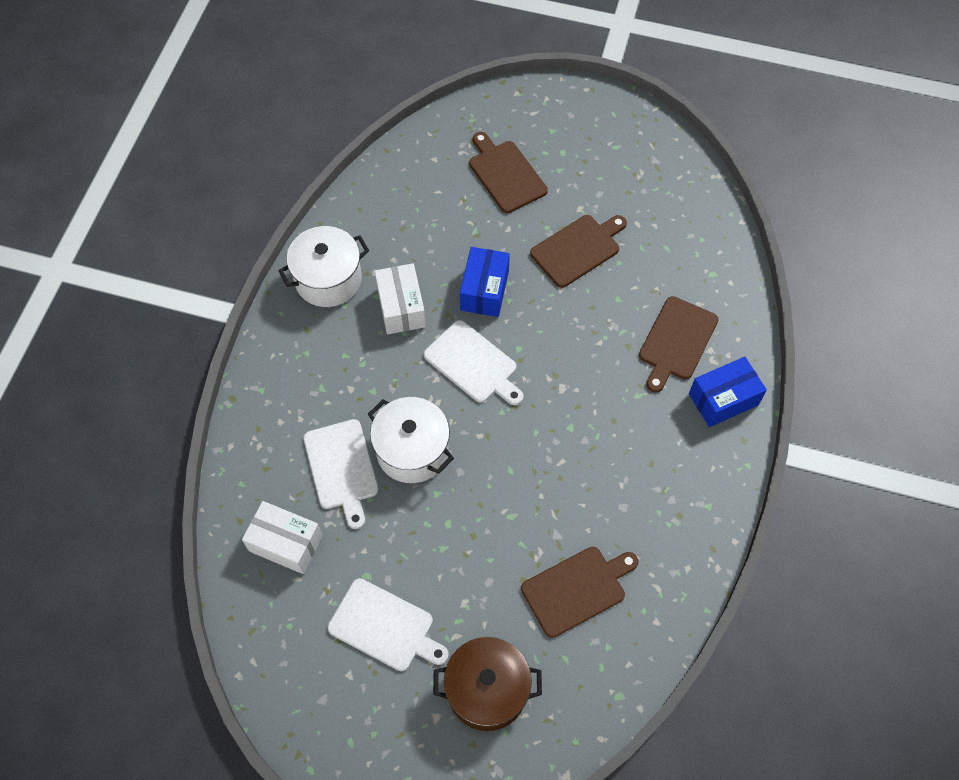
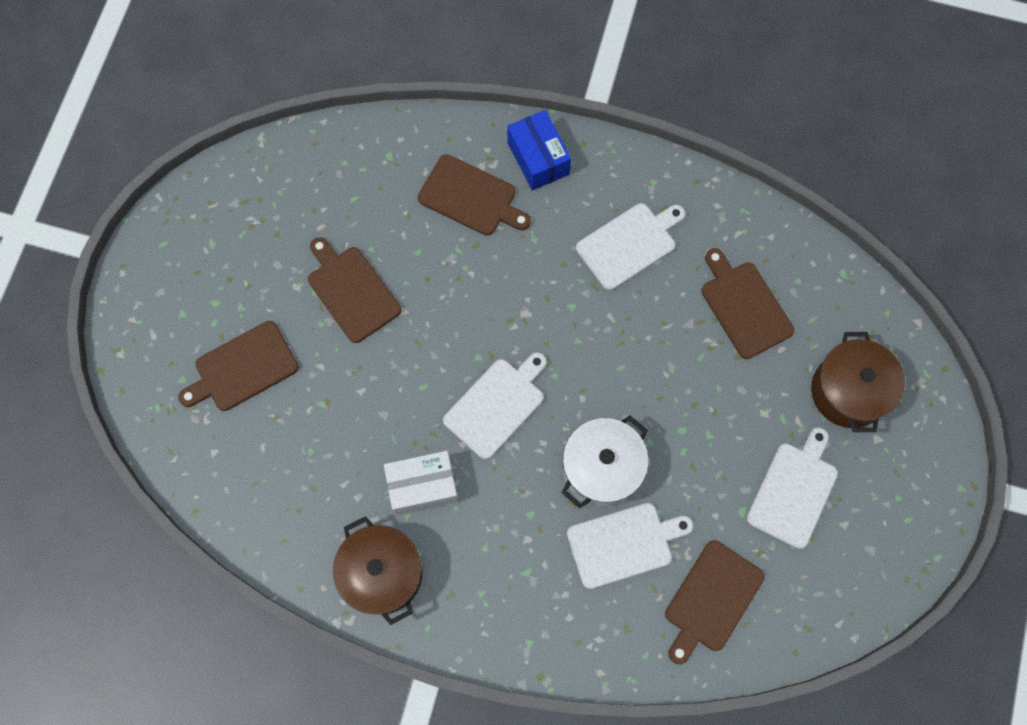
camera: 90 degrees left, 10 degrees up
(286, 543) = (711, 599): white box -> brown cutting board
(328, 279) = (382, 573): white pot -> brown pot
(484, 290) = (403, 393): blue box -> none
(638, 480) = (629, 244): none -> white cutting board

